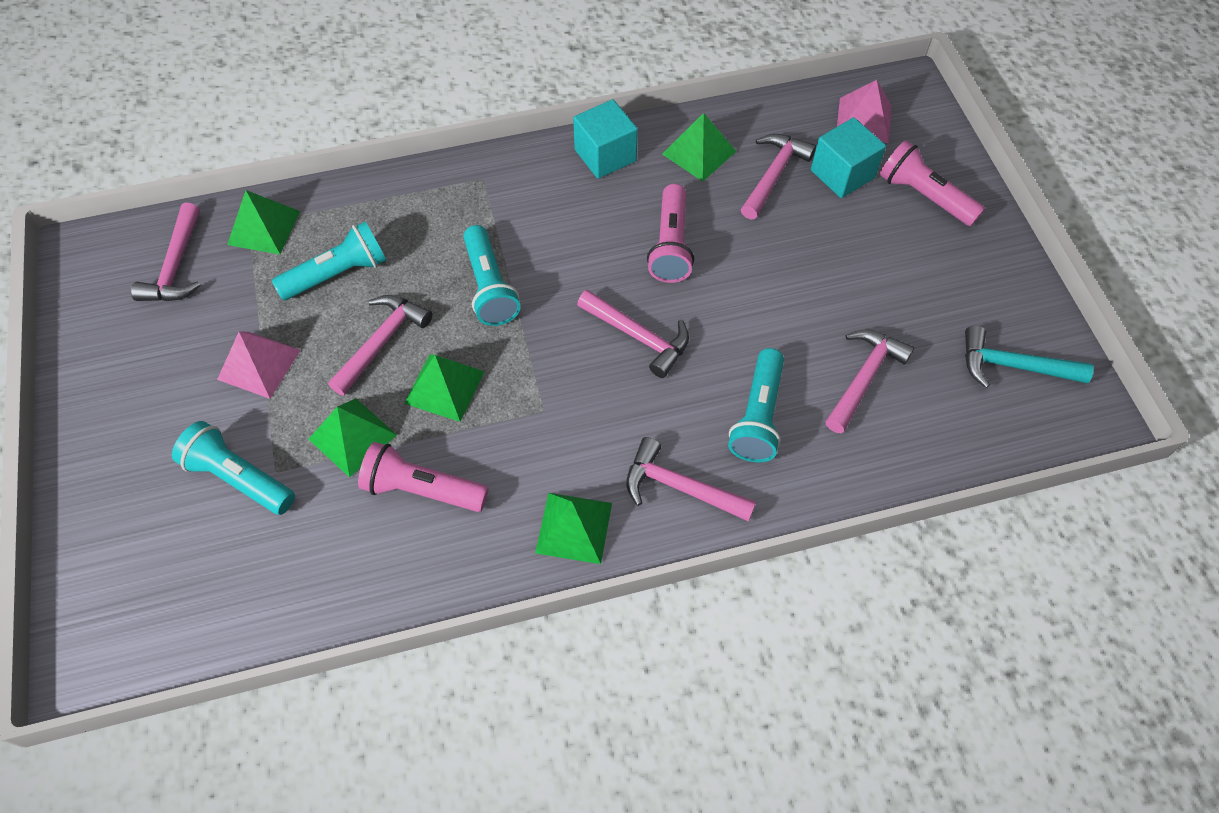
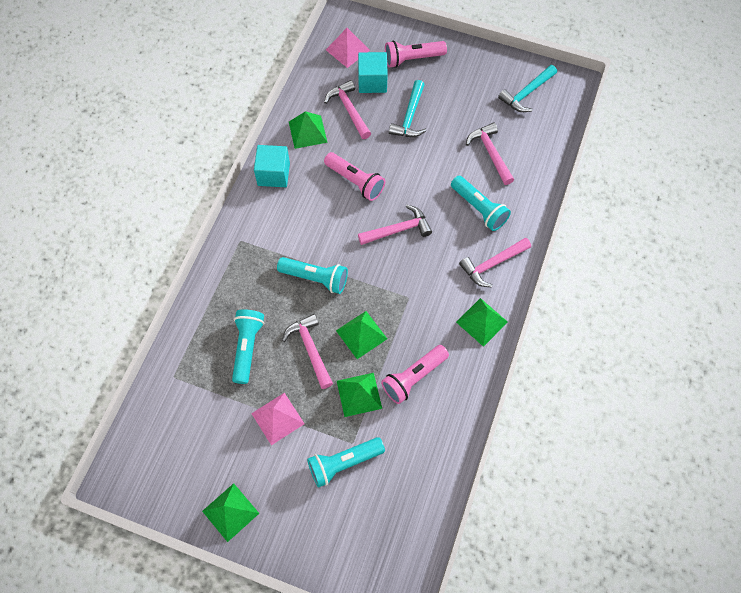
camera: 55 degrees left, 5 degrees up
(176, 266) = (172, 430): pink hammer -> none
(264, 228) = (182, 369): green pyramid -> green pyramid (230, 512)
(829, 246) = (410, 117): none -> turquoise hammer

